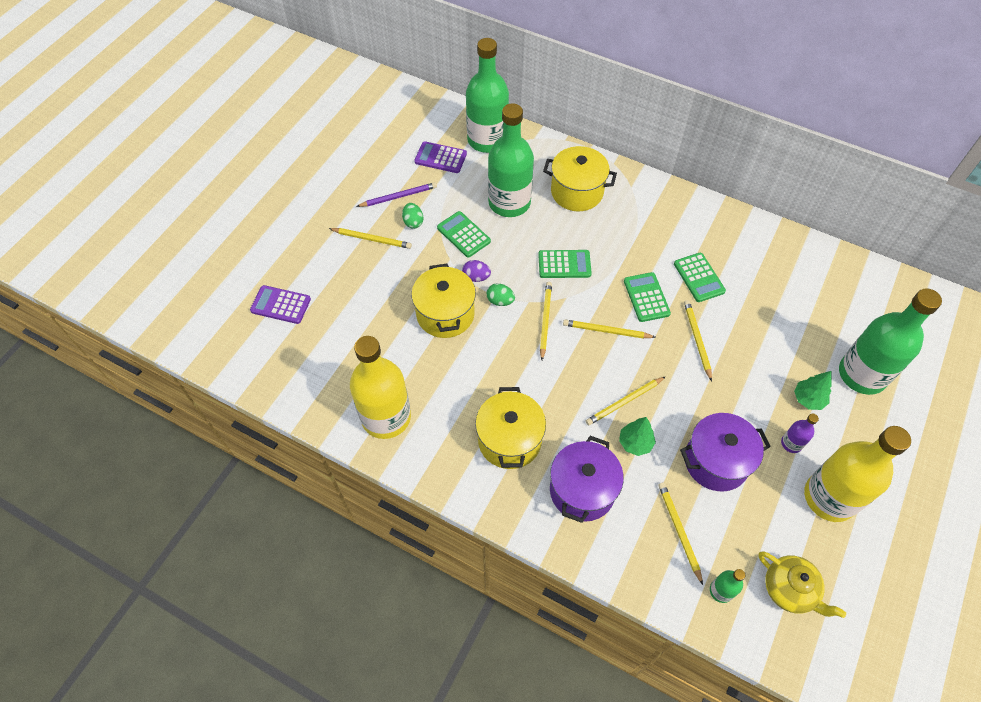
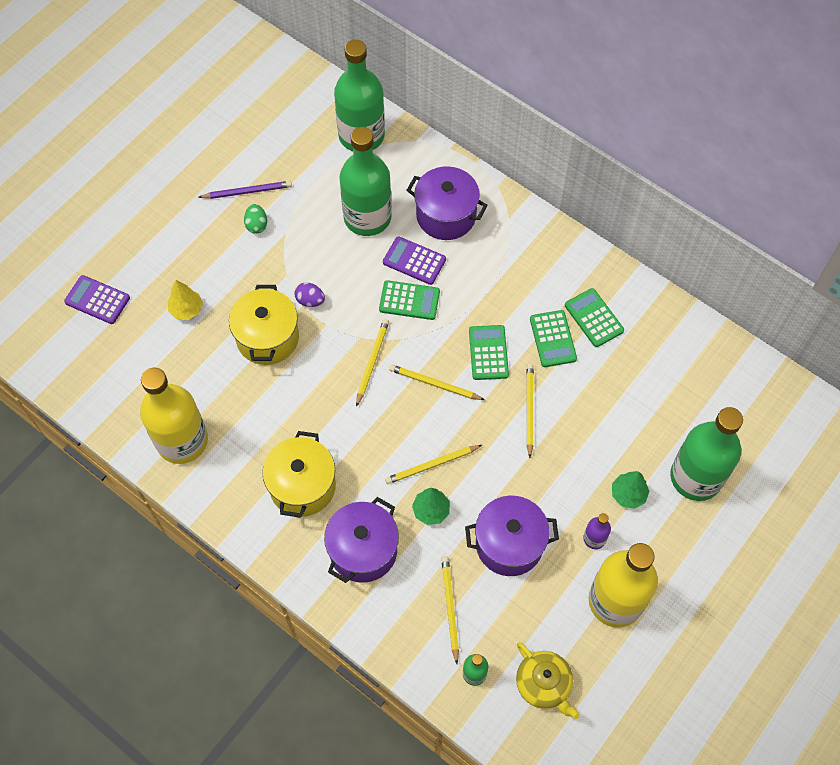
camera: 10 degrees right, 5 degrees up
(365, 301) = (186, 309): none -> yellow tree
(372, 239) = (208, 238): yellow pencil -> none
(440, 158) = (304, 150): purple calculator -> purple calculator (414, 261)
(463, 234) = (308, 248): green calculator -> green calculator (594, 318)
(500, 301) = (329, 332): green egg -> none
(577, 192) = (446, 215): yellow pot -> purple pot

